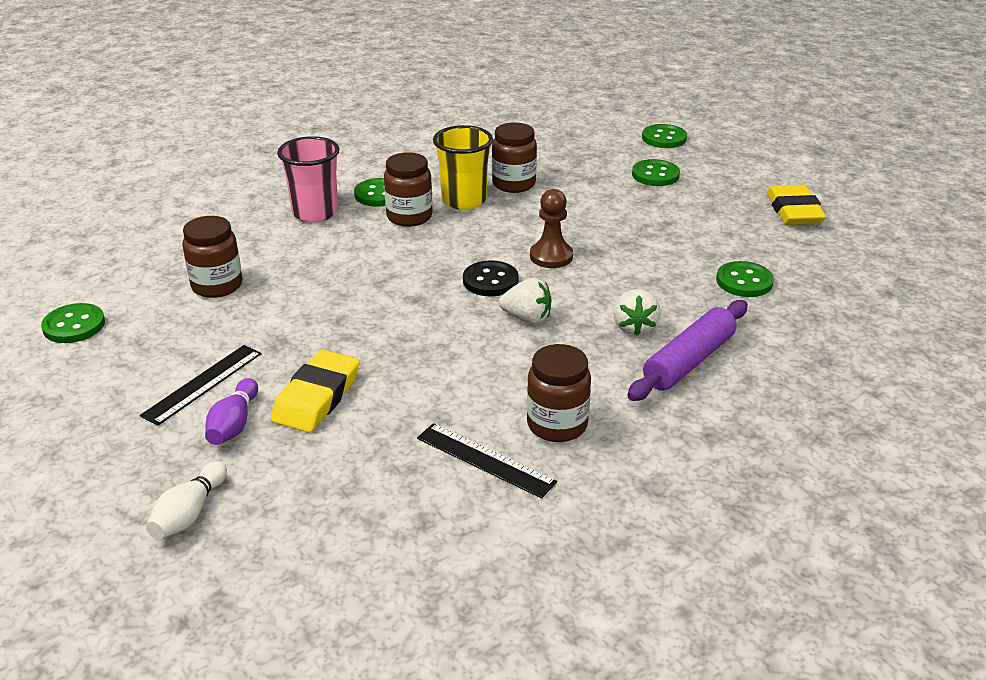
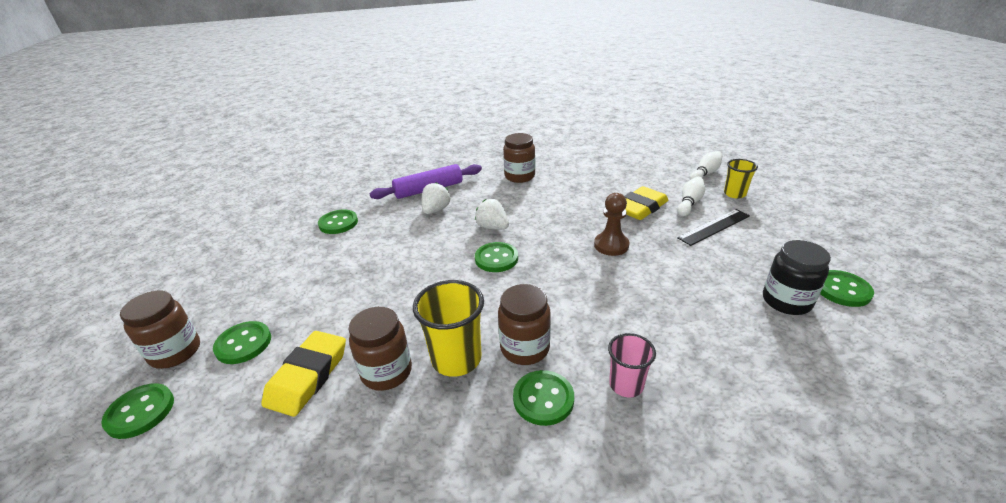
camera: 155 degrees left, 0 degrees up
(146, 465) = (734, 194): none -> yellow cup
(147, 301) = (786, 301): none -> black jar
(217, 286) = (724, 303): brown jar -> brown jar (175, 352)
(234, 424) = (689, 203): purple bowling pin -> white bowling pin
(315, 213) = (626, 385): pink cup -> pink cup, size x0.62
(485, 460) = (562, 170): black ruler -> none
(490, 281) = (496, 258): black button -> green button
(551, 256) = (435, 269): brown pawn -> brown pawn (611, 245)
(794, 211) = (216, 268): yellow eraser -> yellow eraser (308, 376)

